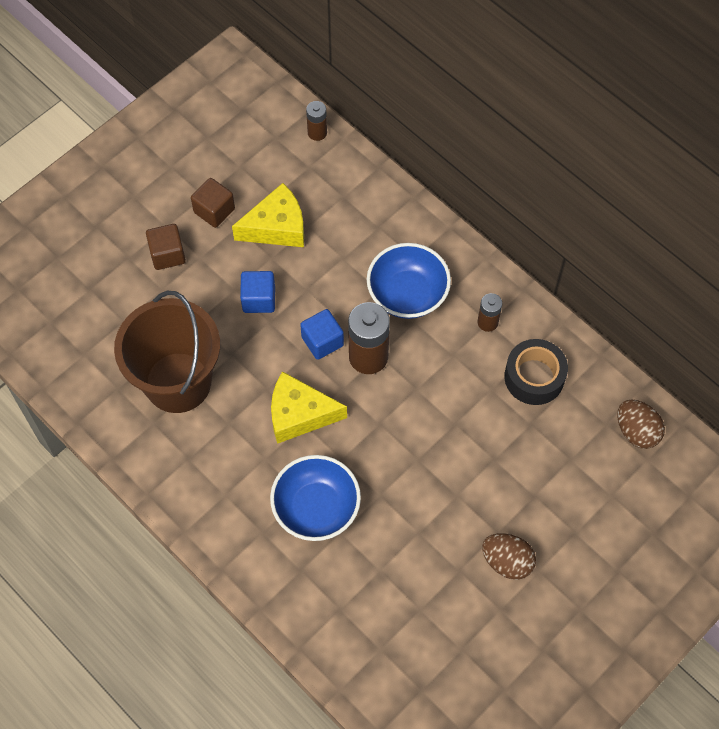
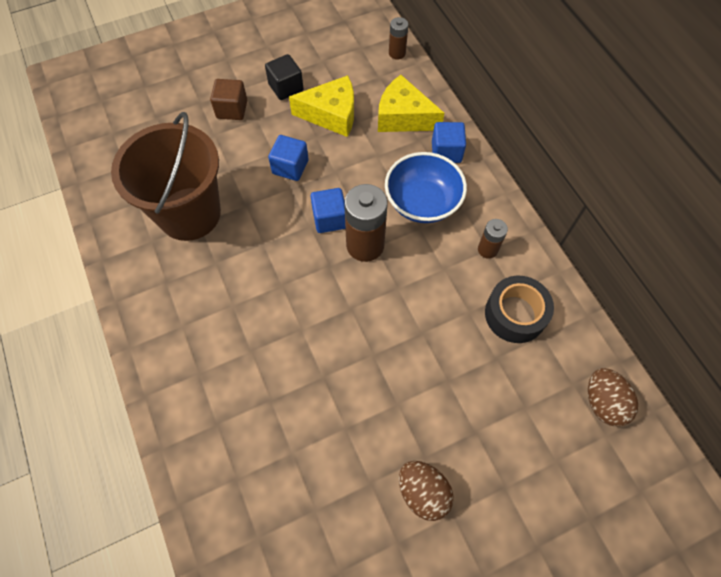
camera: 20 degrees right, 0 degrees up
(214, 211) = (286, 87): brown cube -> black cube
(299, 414) = (281, 276): yellow cheese -> yellow cheese (403, 117)
(316, 508) = (258, 368): blue bowl -> none
(411, 232) = (446, 152): none -> blue cube

